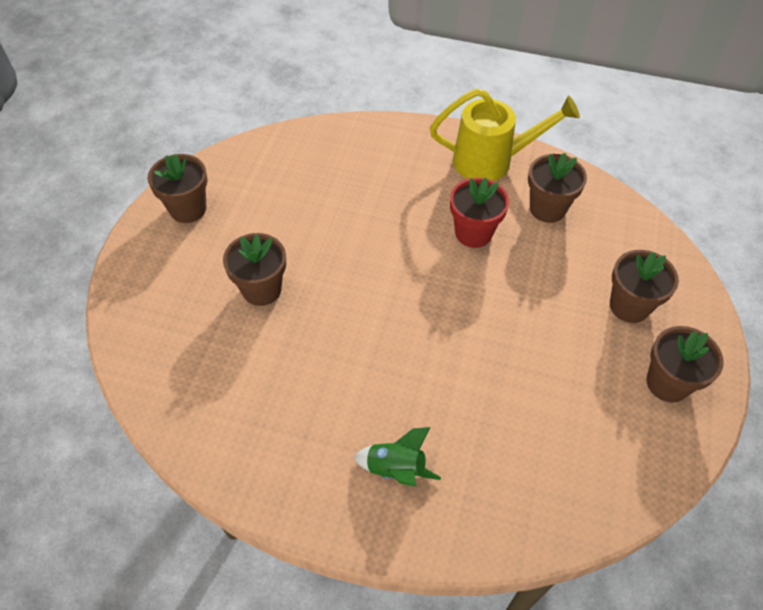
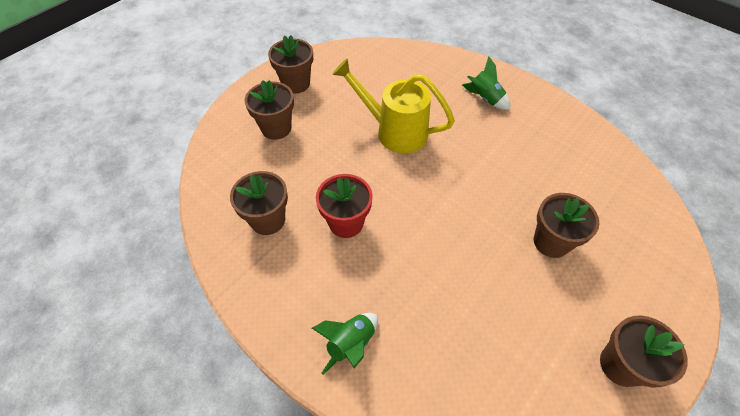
camera: 155 degrees left, 0 degrees up
(409, 150) = (351, 344): none -> green rocket
(491, 161) = (277, 291): yellow watering can -> yellow watering can (394, 131)

